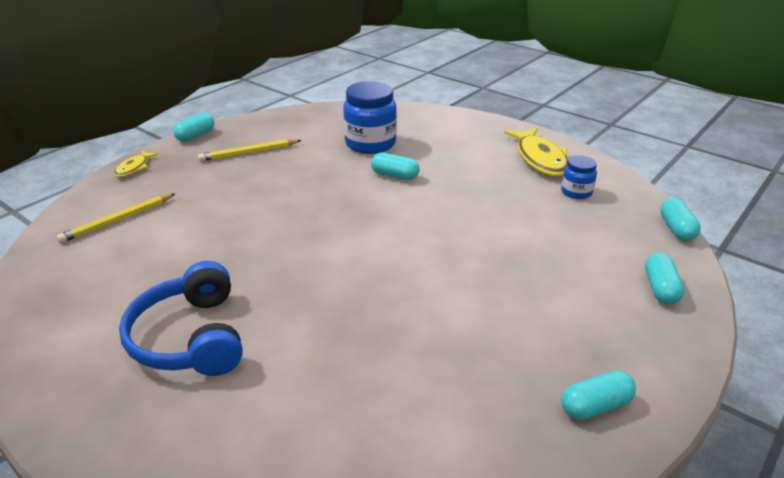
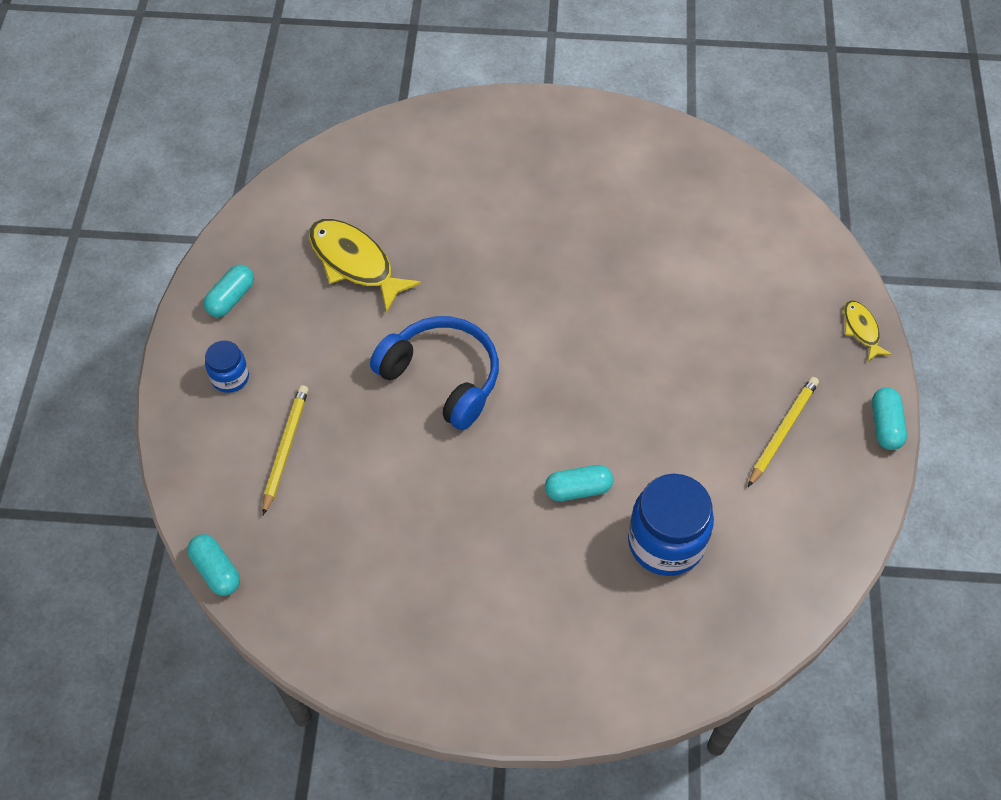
camera: 145 degrees right, 25 degrees up
(118, 220) = (764, 257): yellow pencil -> yellow pencil (285, 448)
(191, 338) = (551, 195): blue headphones -> blue headphones (442, 378)
(540, 159) = (431, 641): yellow fish -> yellow fish (355, 263)
(576, 192) = (352, 583): blue jar -> blue jar (230, 377)
(660, 289) = (212, 455): turquoise capsule -> none

